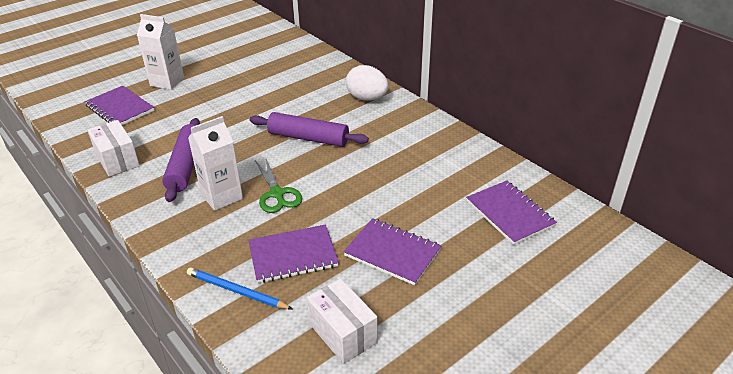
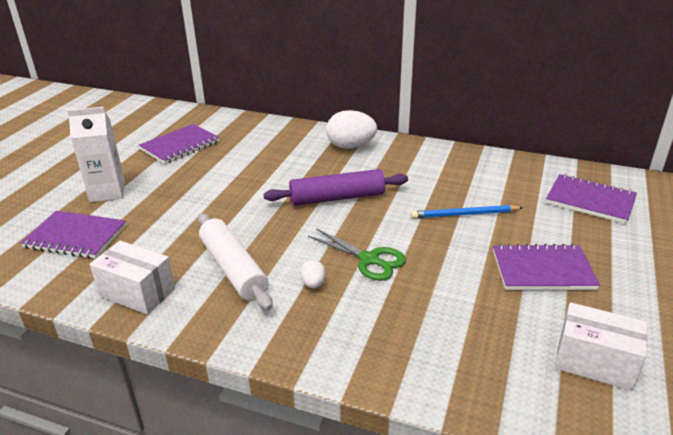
camera: 30 degrees left, 5 degrees down
(185, 166) = (233, 269): purple rolling pin -> white rolling pin
(222, 196) = (313, 284): white carton -> white egg
(237, 291) = (446, 371): blue pencil -> blue pencil (465, 214)
(293, 255) = (458, 311): purple notebook -> purple notebook (180, 145)

